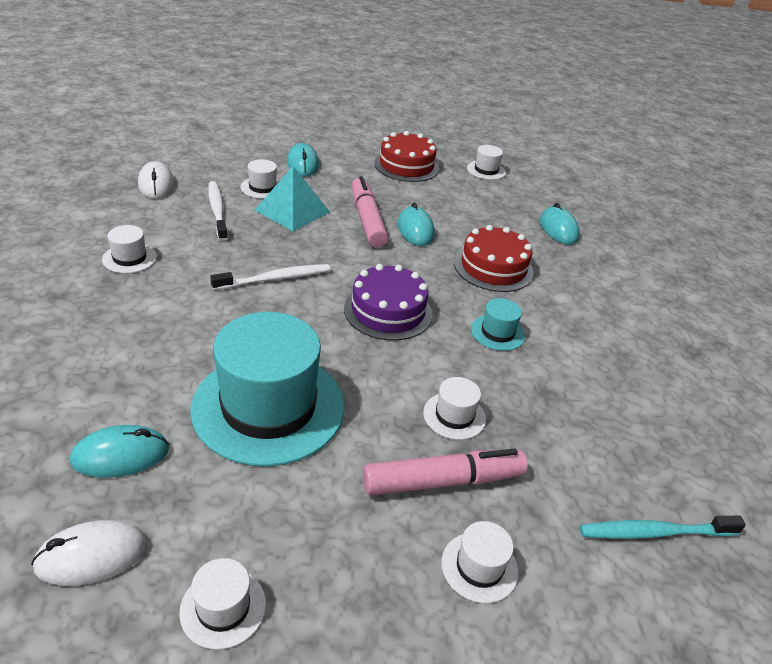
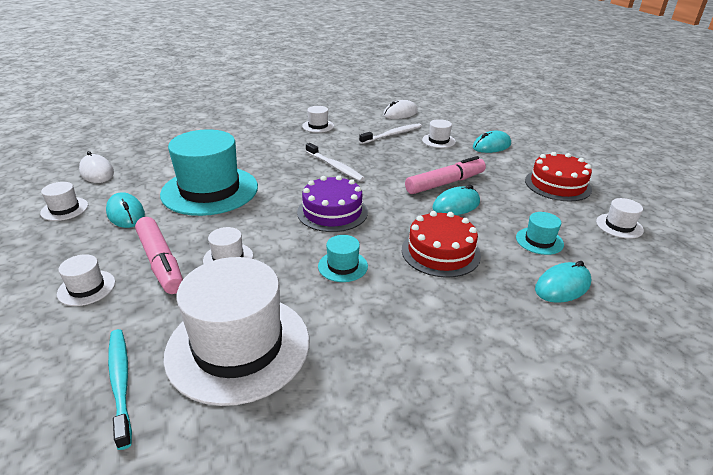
camera: 75 degrees right, 5 degrees down
(120, 455) = (160, 162): turquoise mouse -> turquoise mouse (126, 214)
(292, 211) = (422, 155): turquoise pyramid -> none
(494, 213) = (539, 241): none -> turquoise hat
(609, 433) = (238, 346): none -> white hat

